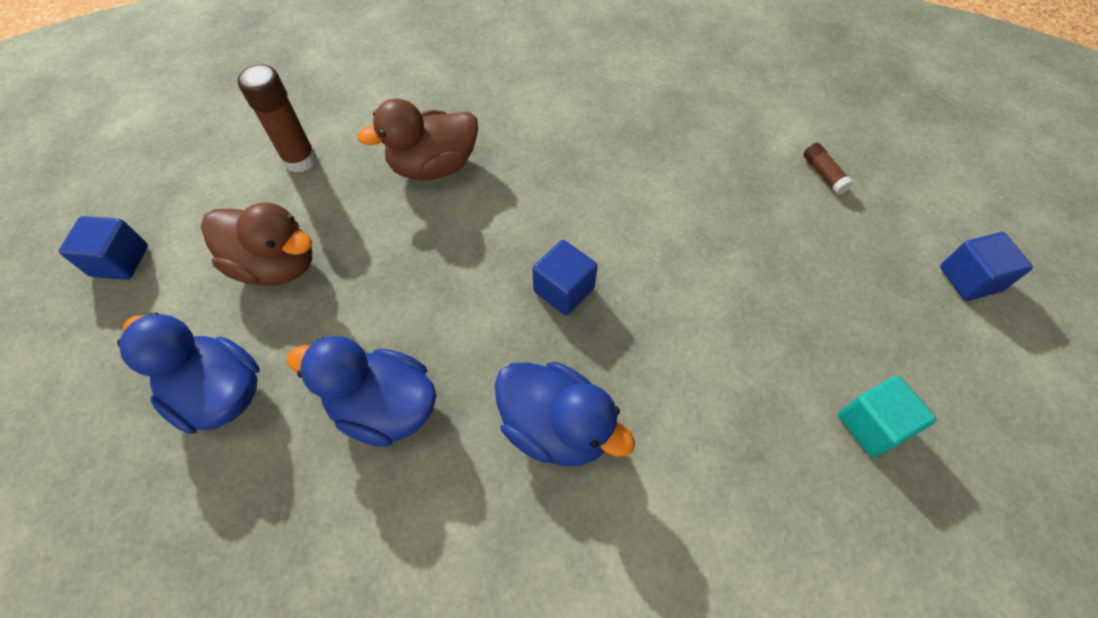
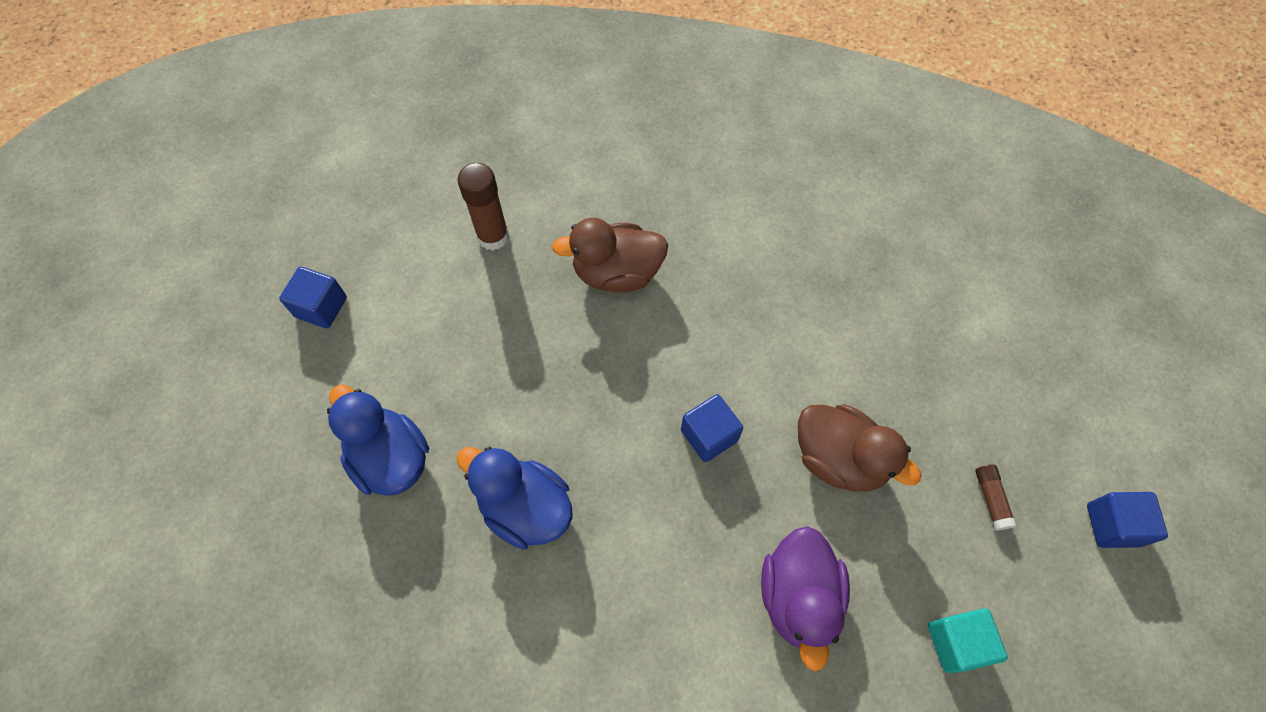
camera: 15 degrees right, 5 degrees up
(276, 265) = (455, 344): brown duck -> brown duck (839, 459)
(556, 427) = (669, 566): blue duck -> none
(700, 423) = (798, 597): none -> purple duck
(823, 174) = (1005, 373): brown glue stick -> brown glue stick (991, 499)

